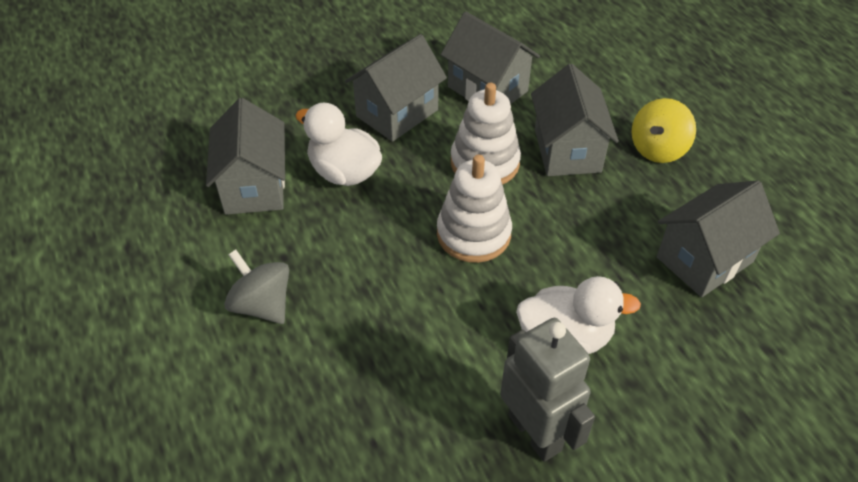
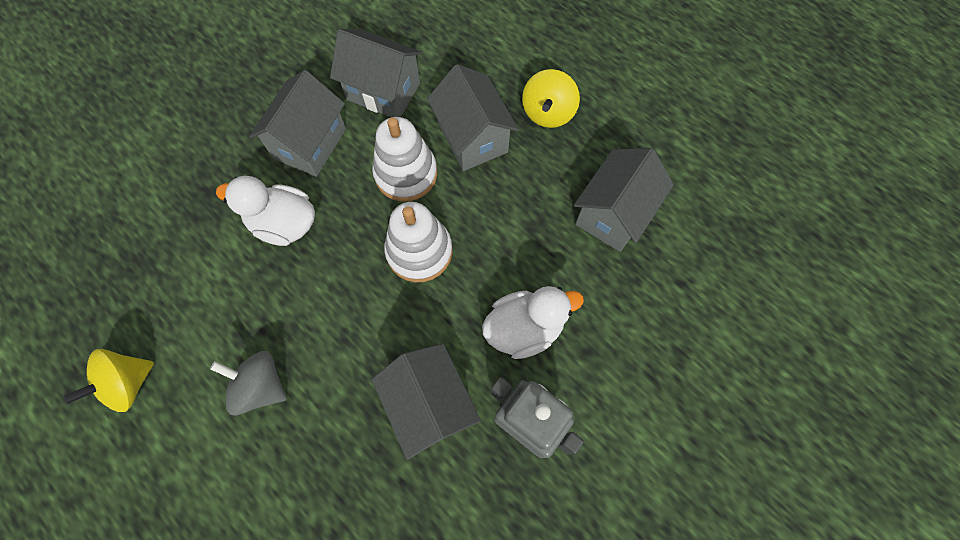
camera: 20 degrees left, 20 degrees up
(136, 263) = (128, 383): none -> yellow spinning top
(254, 186) = (207, 266): grey house -> grey house (430, 404)

